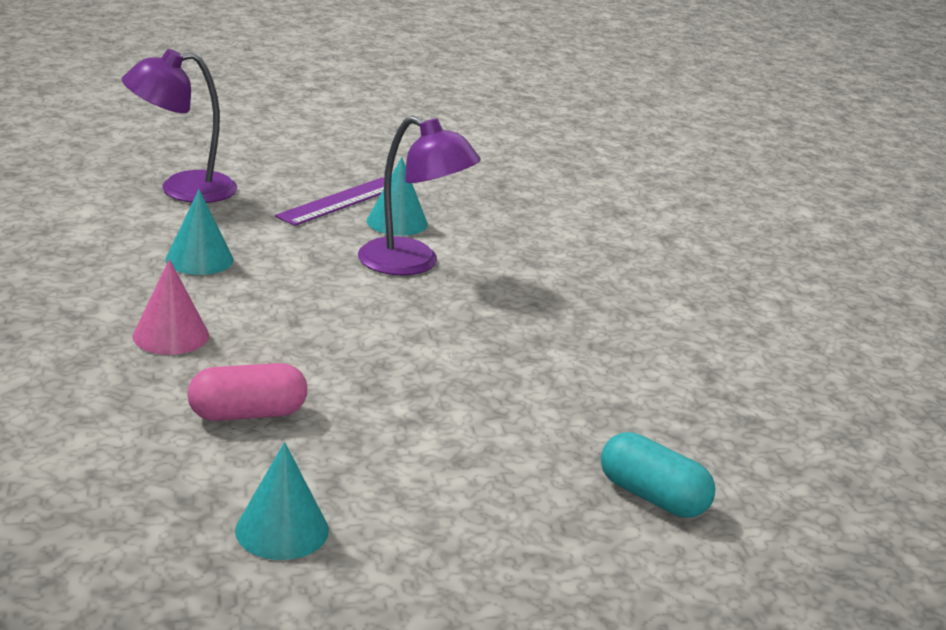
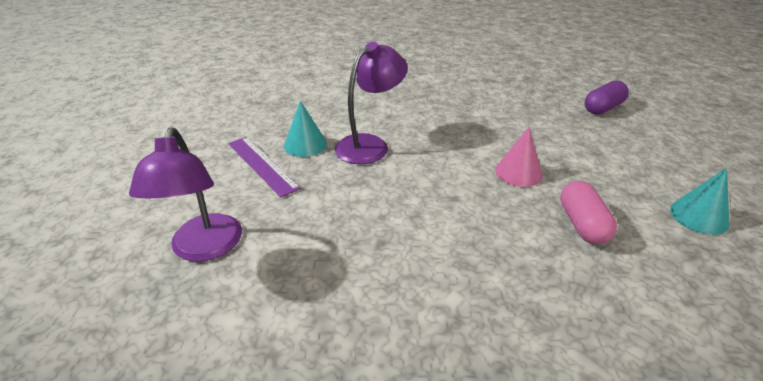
camera: 75 degrees left, 10 degrees up
(171, 335) = (484, 259): pink cone -> pink cone (518, 172)
(199, 259) = (353, 241): turquoise cone -> none
(652, 497) = (603, 108): turquoise capsule -> purple capsule

